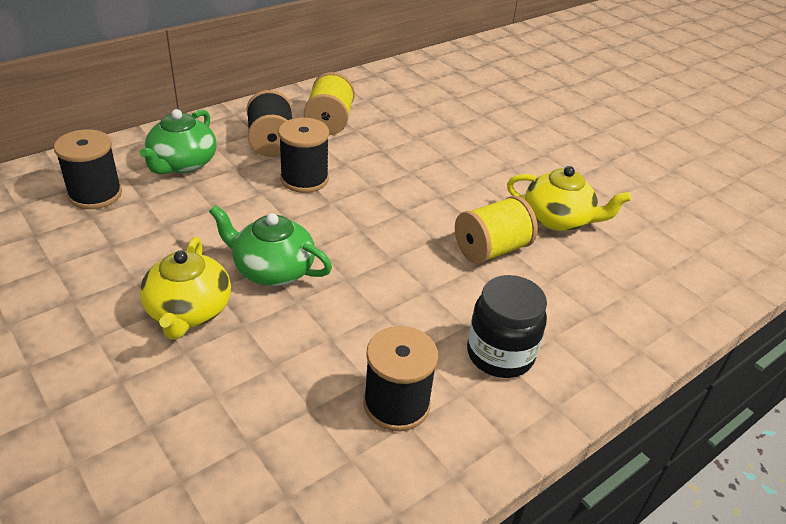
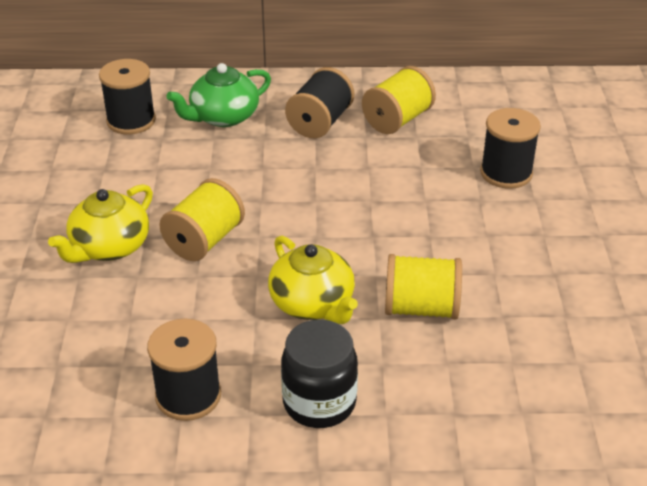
camera: 40 degrees right, 0 degrees up
(272, 269) = (204, 241): green teapot -> yellow spool
(304, 179) = (314, 169): black spool -> black spool (506, 173)
(558, 219) = (531, 309): yellow teapot -> yellow teapot (313, 304)

